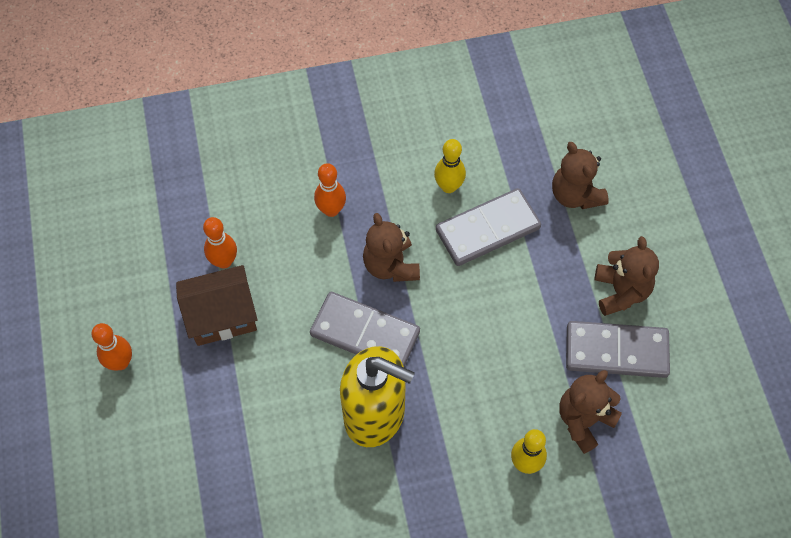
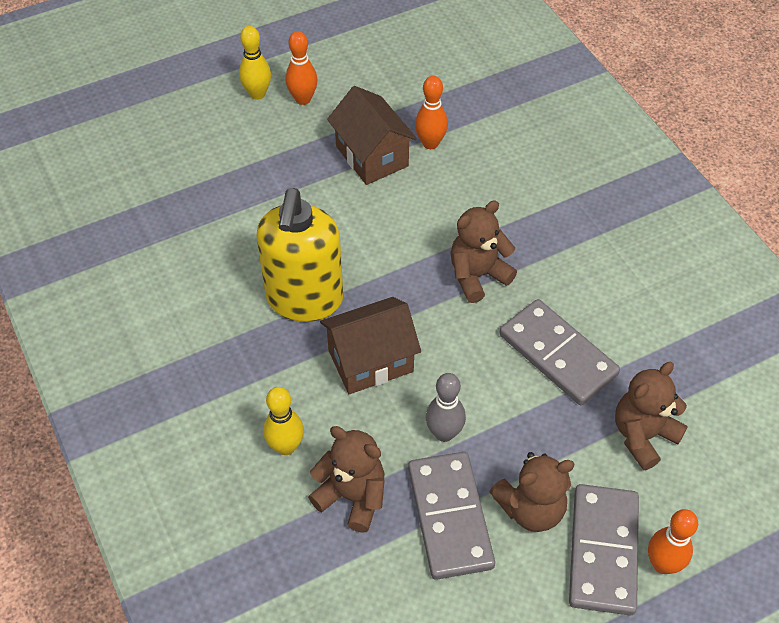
camera: 75 degrees right, 10 degrees down
(331, 210) = (522, 211): orange bowling pin -> orange bowling pin (662, 564)
(365, 333) = (391, 271): grey domino -> grey domino (603, 551)
(448, 186) = (596, 307): yellow bowling pin -> yellow bowling pin (257, 94)
(456, 374) = (370, 361): none -> brown house
(541, 335) = (444, 433): none -> grey bowling pin

